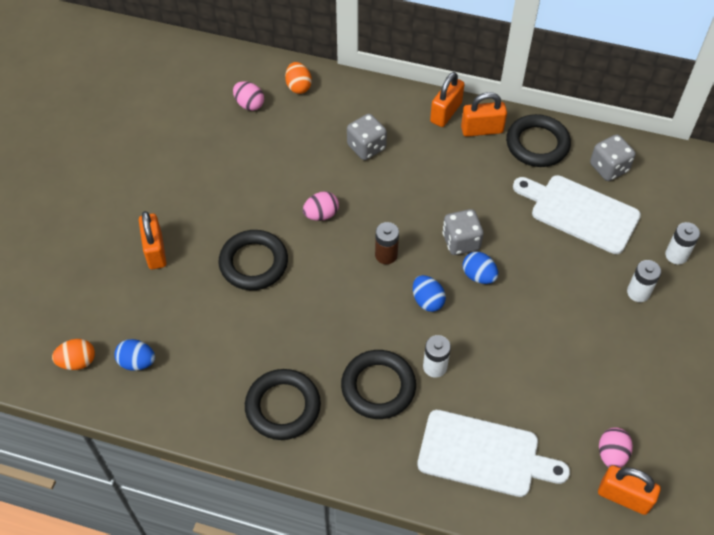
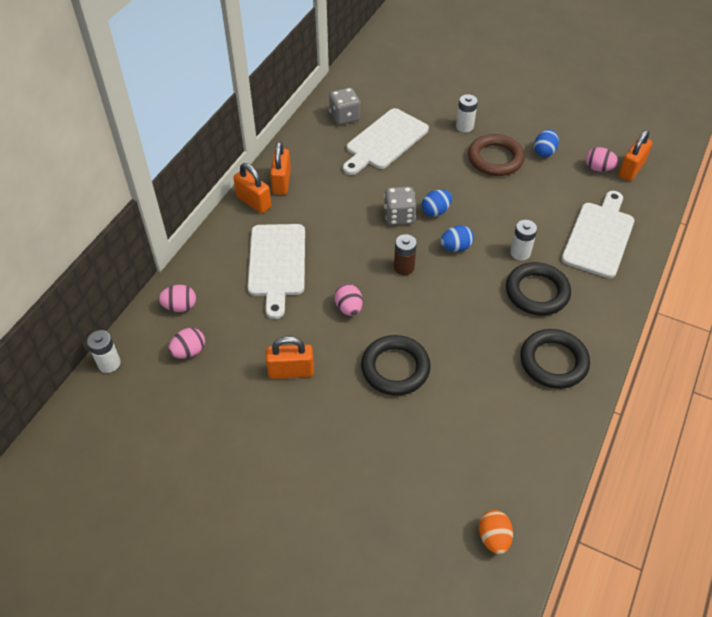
camera: 80 degrees left, 5 degrees down
(137, 362) = (498, 479): blue egg -> blue egg (544, 152)
(155, 251) = (364, 454): orange padlock -> orange padlock (291, 371)
(298, 86) = (180, 306): orange egg -> pink egg
(366, 147) = (277, 264): grey dice -> white cutting board
(537, 144) = (308, 151): black ring -> none
(589, 331) = (495, 159): none -> brown ring
(676, 255) = (434, 100): white battery -> white battery (109, 363)

